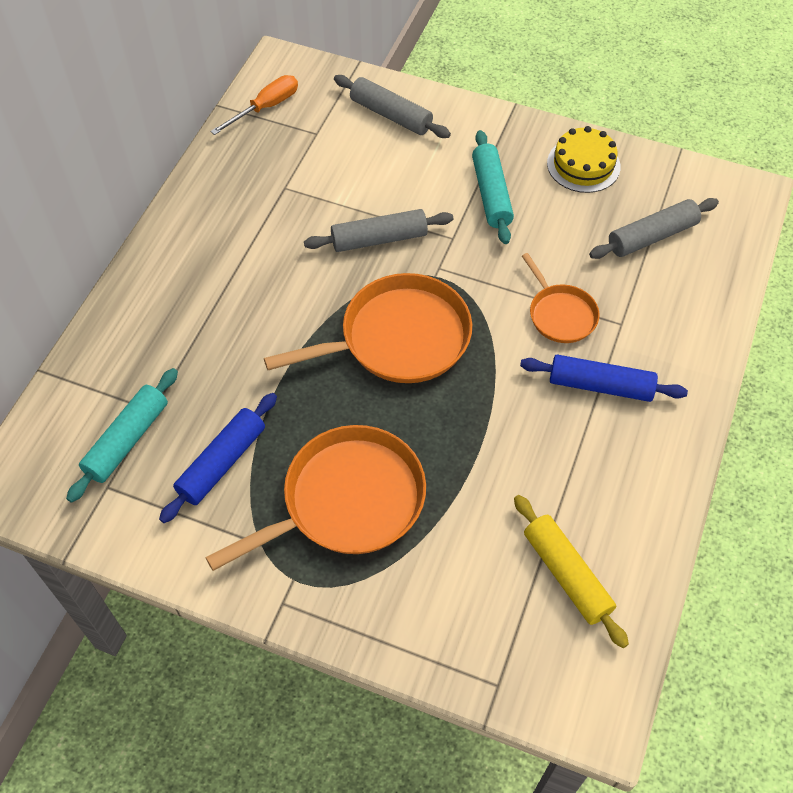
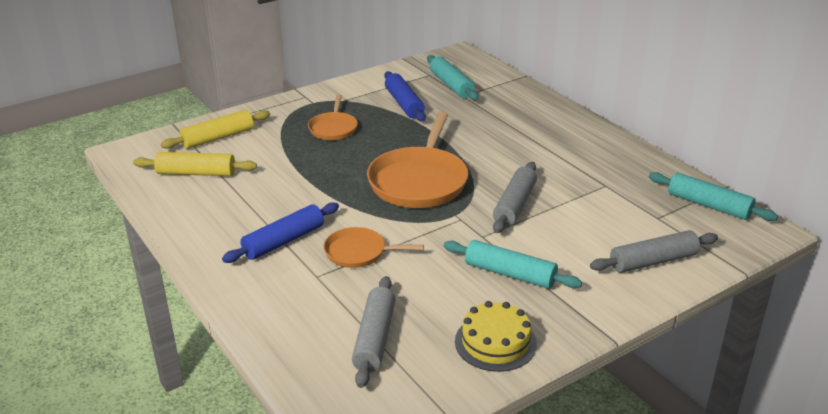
camera: 125 degrees right, 25 degrees down
(266, 107) = (709, 205): orange screwdriver -> turquoise rolling pin
(347, 501) = (333, 128): orange pan -> orange pan, size x0.54
(473, 623) = (218, 138): none -> yellow rolling pin

